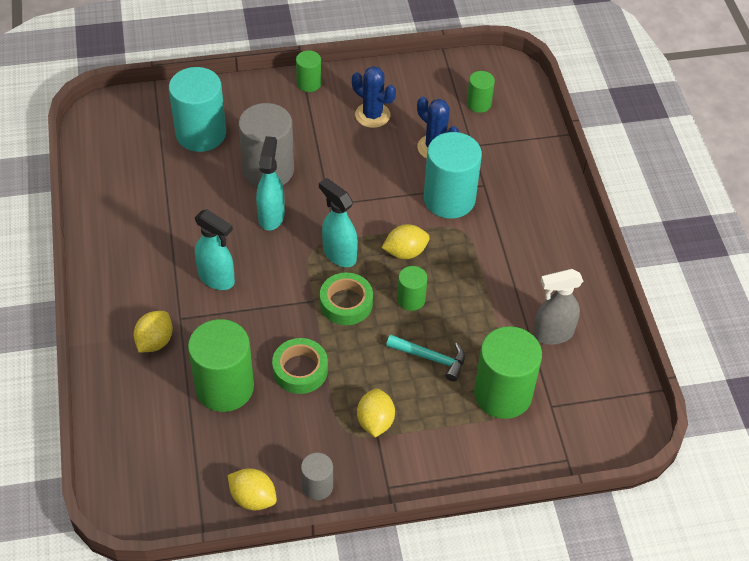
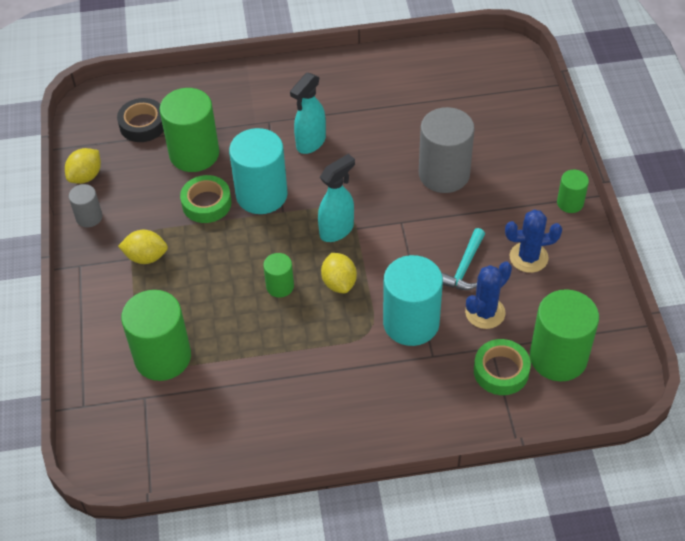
camera: 95 degrees right, 0 degrees up
(155, 341) = (245, 107): yellow lemon -> none
(172, 445) = (143, 125): none -> black tape
(201, 134) = (488, 122): turquoise cylinder -> turquoise cylinder (261, 195)
(271, 216) = (385, 178): turquoise spray bottle -> none
(346, 303) = (278, 236): green tape -> green tape (501, 371)
(372, 115) = (528, 257): blue cactus -> blue cactus turned 45 degrees clockwise
(431, 358) = (209, 300): turquoise hammer -> turquoise hammer (464, 267)
(479, 104) = (558, 357): green cylinder -> green cylinder, size x1.96
(552, 334) = (229, 405): grey spray bottle -> none

